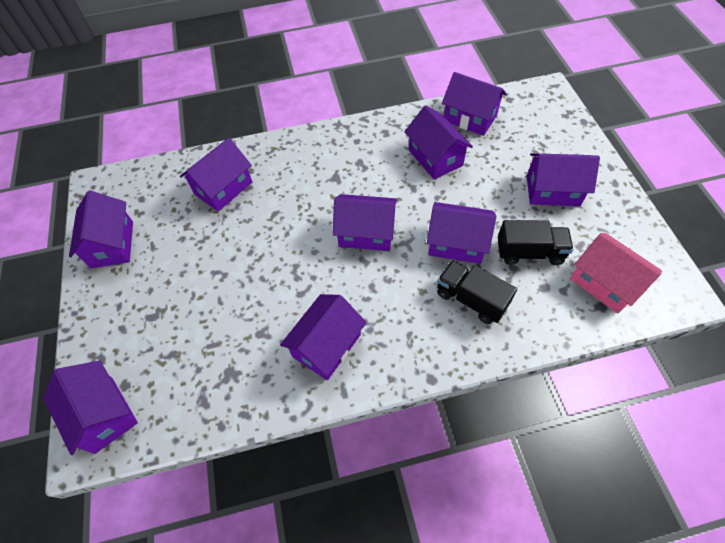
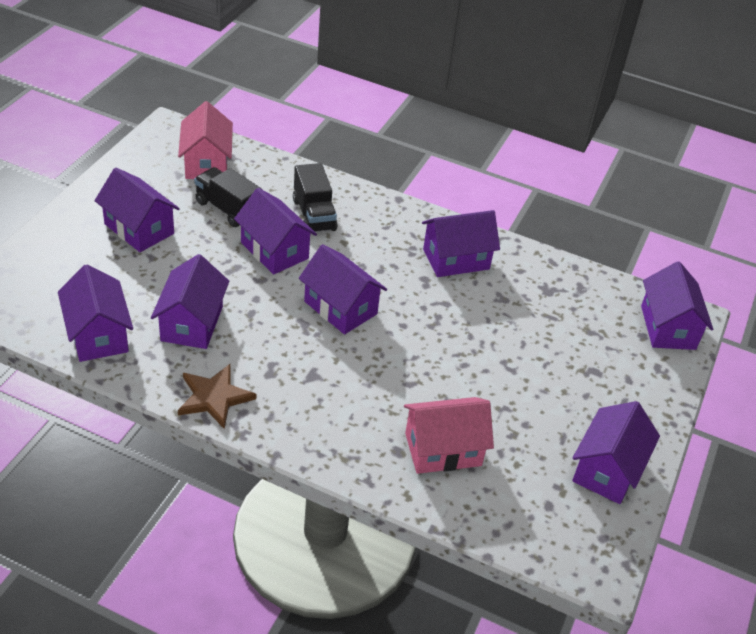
camera: 150 degrees left, 15 degrees down
(223, 188) = (443, 449): purple house -> pink house
(372, 130) = (214, 397): none -> brown star

